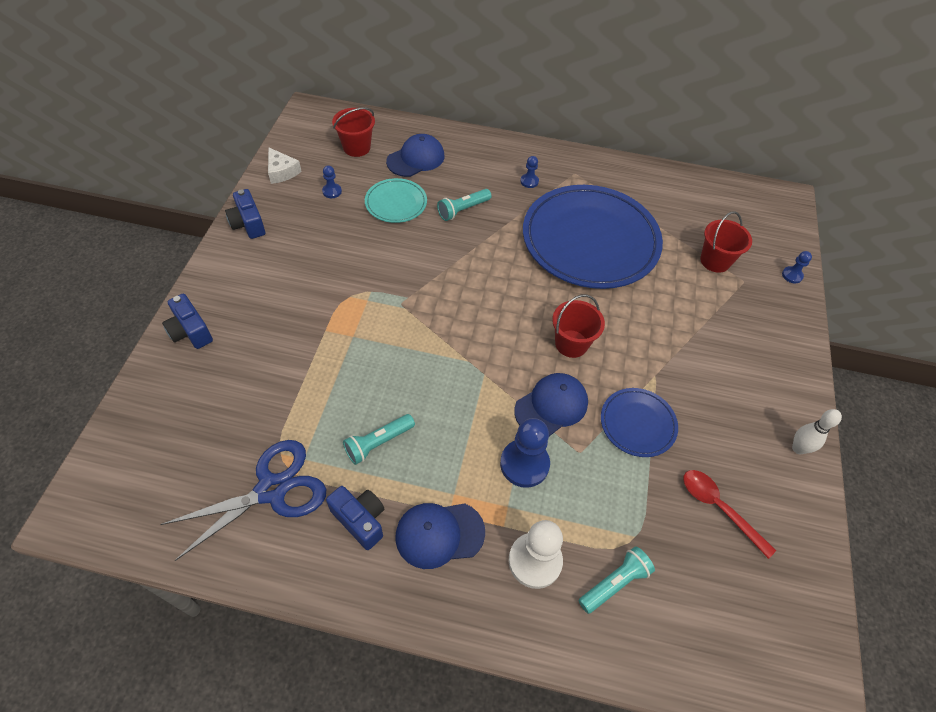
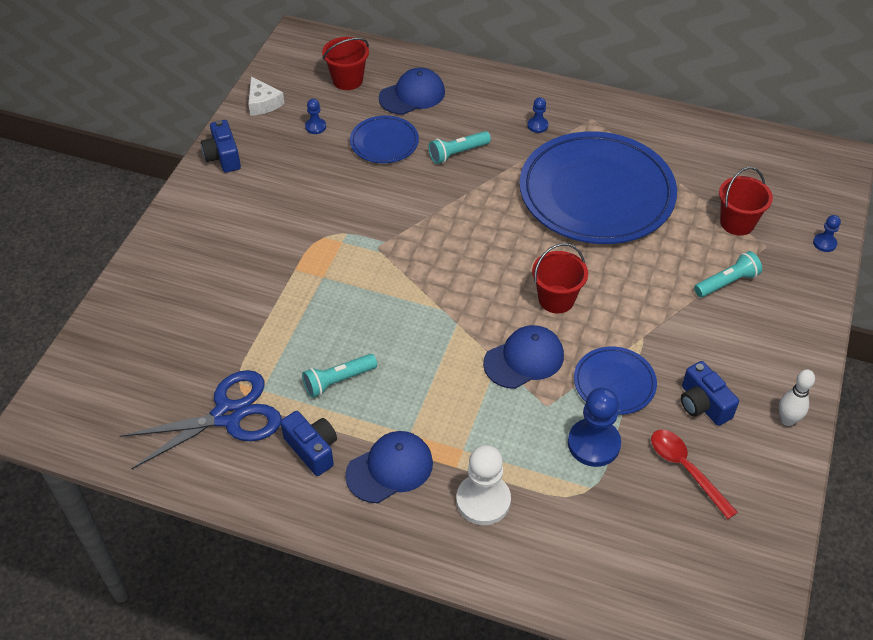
camera: 10 degrees right, 5 degrees down
(190, 331) = (157, 262): blue camera -> blue camera (703, 404)
(396, 203) = (384, 142): turquoise plate -> blue plate
(439, 534) = (390, 468): blue cap -> blue cap turned 150 degrees clockwise
(524, 464) = (486, 412): blue pawn -> blue pawn (593, 444)
(614, 583) = (561, 527): turquoise flashlight -> turquoise flashlight (727, 282)

